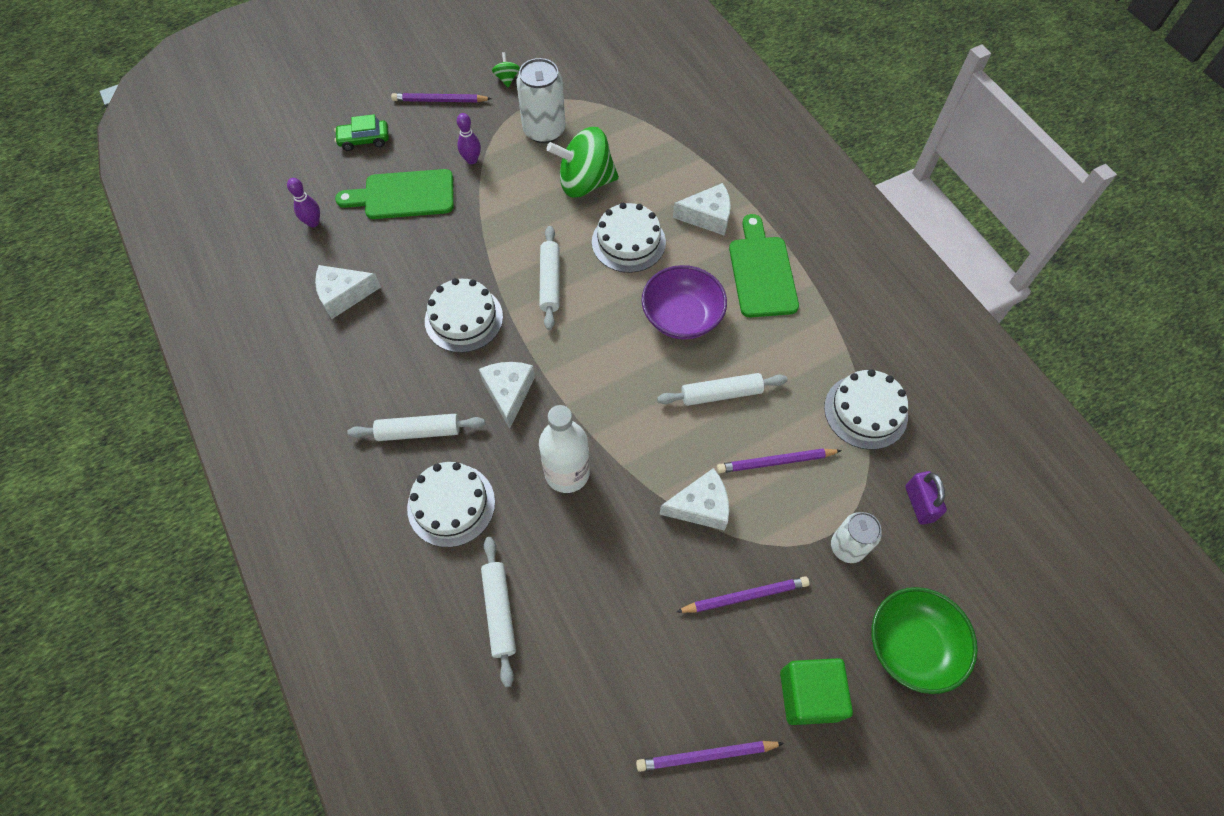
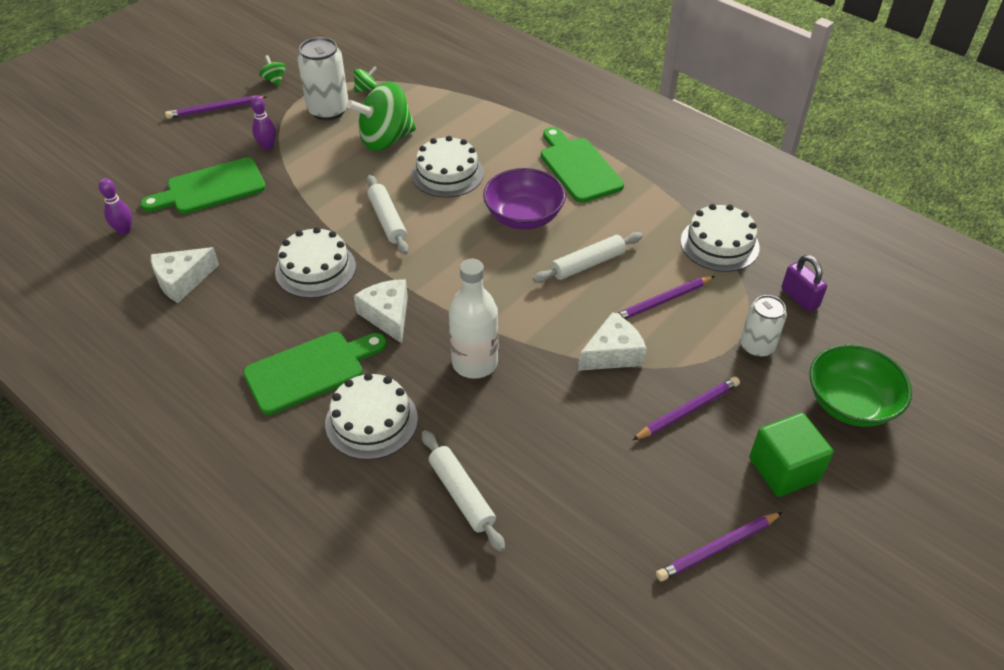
camera: 20 degrees left, 15 degrees down
(364, 140) = (150, 155): green car -> none
(418, 431) = (310, 370): white rolling pin -> green cutting board
(590, 113) = (366, 89): none -> green spinning top
(707, 217) = (510, 139): white cheese -> none

